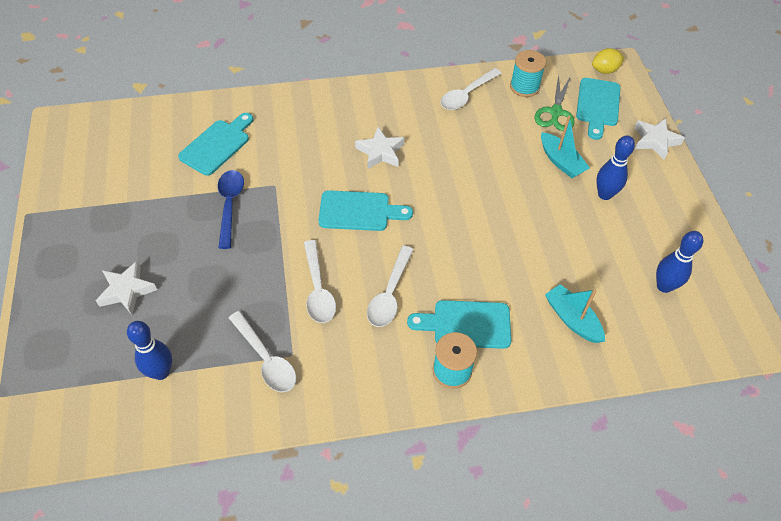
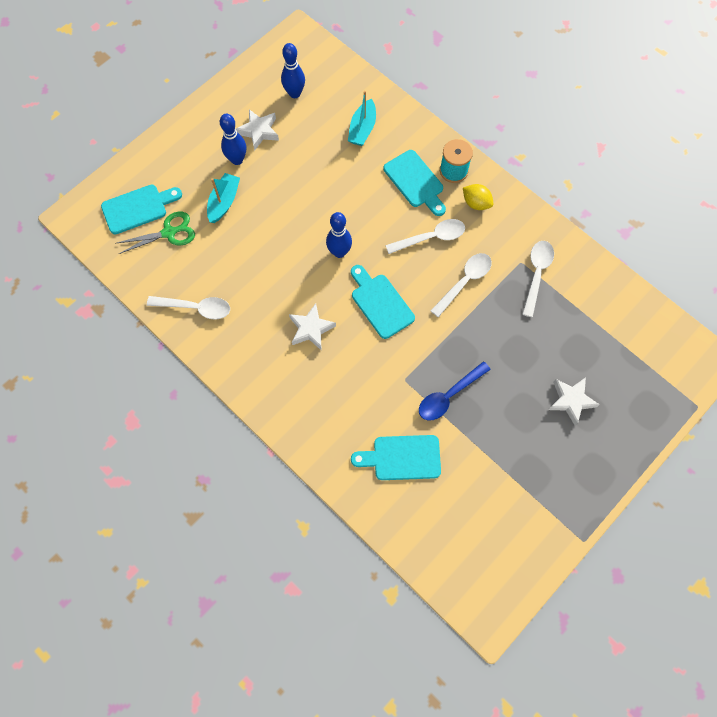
camera: 125 degrees left, 15 degrees up
(161, 372) = (598, 326): blue bowling pin -> blue bowling pin (339, 252)
(524, 87) = (153, 271): turquoise spool -> none
(604, 70) = (87, 223): yellow lemon -> yellow lemon (476, 203)
(655, 141) = (153, 153): white star -> white star (259, 131)

